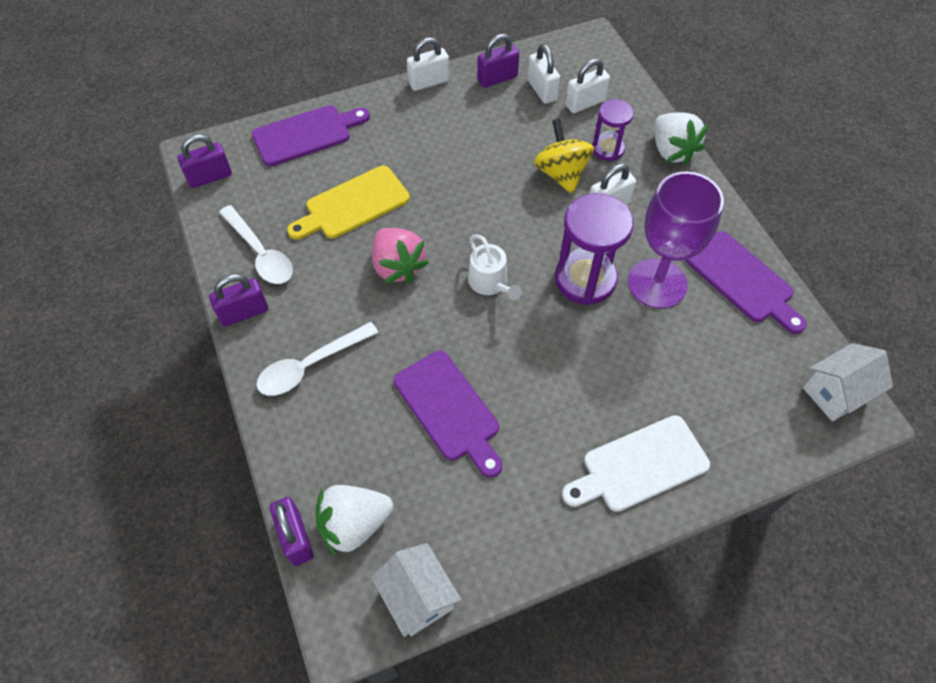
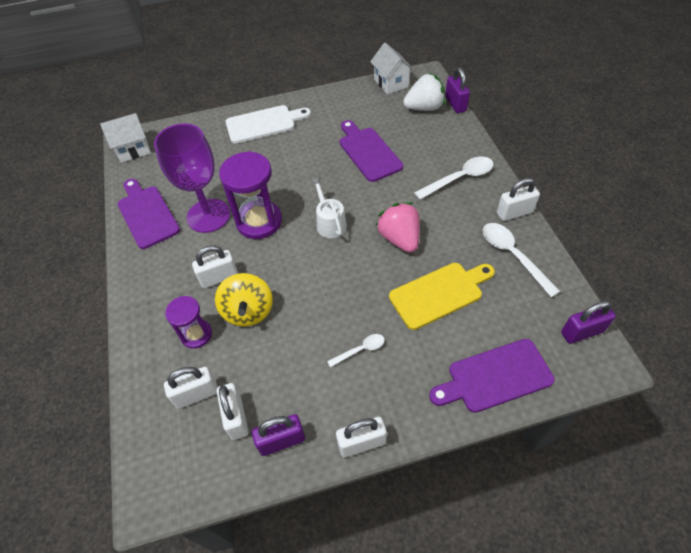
camera: 170 degrees left, 5 degrees down
(244, 312) = (514, 213): purple padlock -> white padlock
(436, 147) = (360, 350): none -> white spoon
(672, 151) = (139, 328): white strawberry -> none

